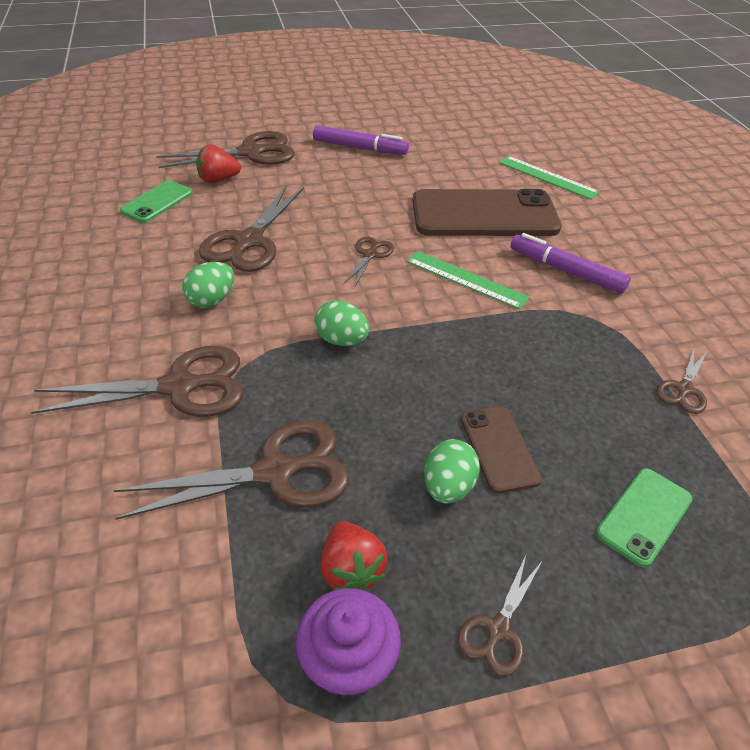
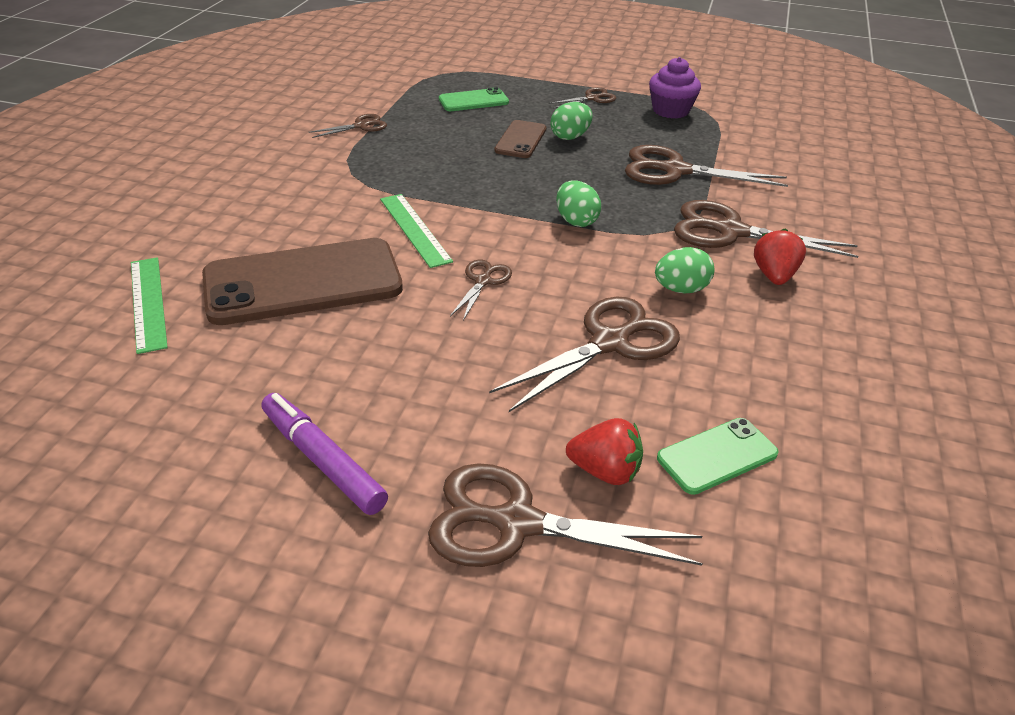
camera: 150 degrees left, 5 degrees down
(351, 570) = (651, 129): red strawberry -> red strawberry (774, 276)
(370, 255) = (483, 281): brown scissors -> brown scissors turned 150 degrees clockwise
(484, 215) = (303, 282): brown phone -> brown phone turned 45 degrees counterclockwise
(566, 271) = (314, 207): purple marker -> none

